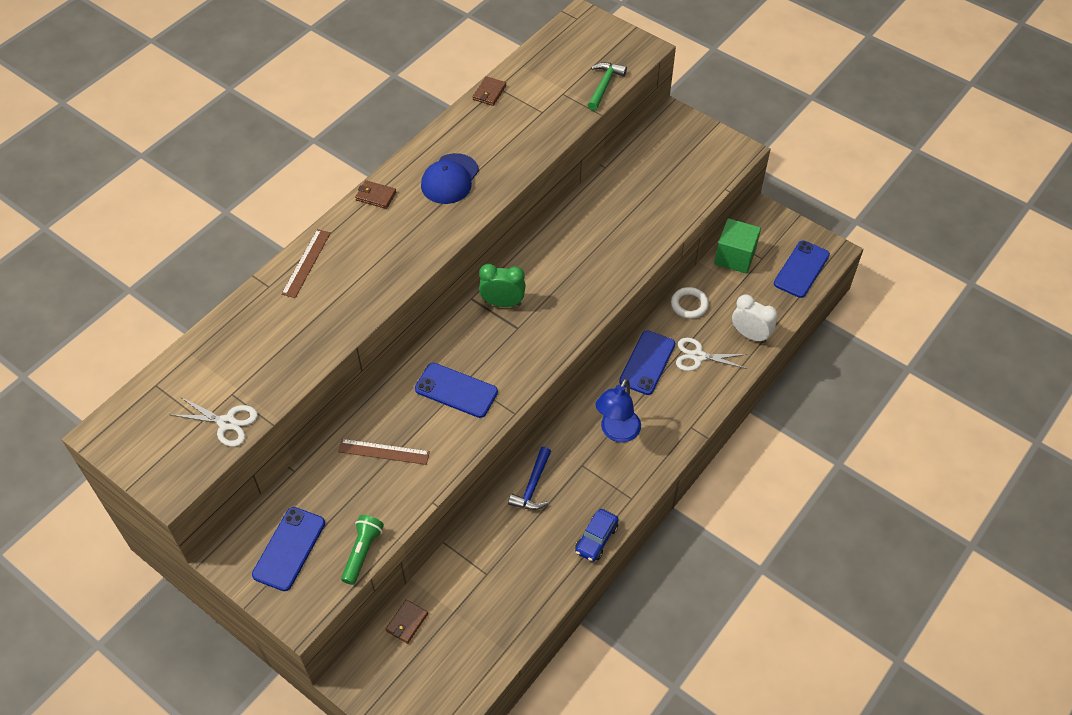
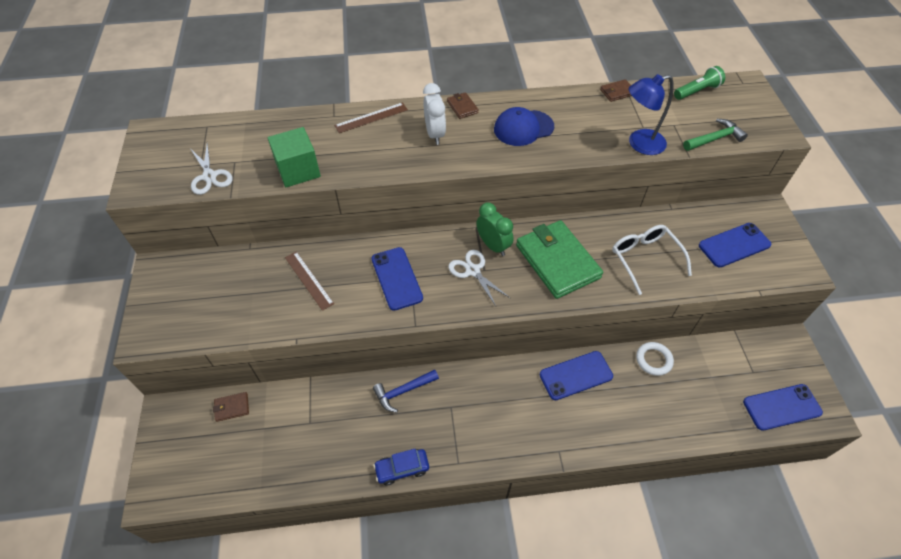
camera: 45 degrees right, 0 degrees up
(289, 549) = (189, 292): blue phone -> blue phone (734, 245)
(362, 552) = (220, 332): green flashlight -> green flashlight (697, 91)
(565, 277) = (557, 261): none -> green wallet
(616, 432) = (499, 406): blue lamp -> blue lamp (639, 144)
(626, 224) = (645, 258): none -> white glasses
(698, 356) = (621, 403): white scissors -> white scissors (473, 271)
(735, 257) = (730, 353): green cube -> green cube (298, 170)
(750, 335) = (681, 422): white clock -> white clock (435, 134)

